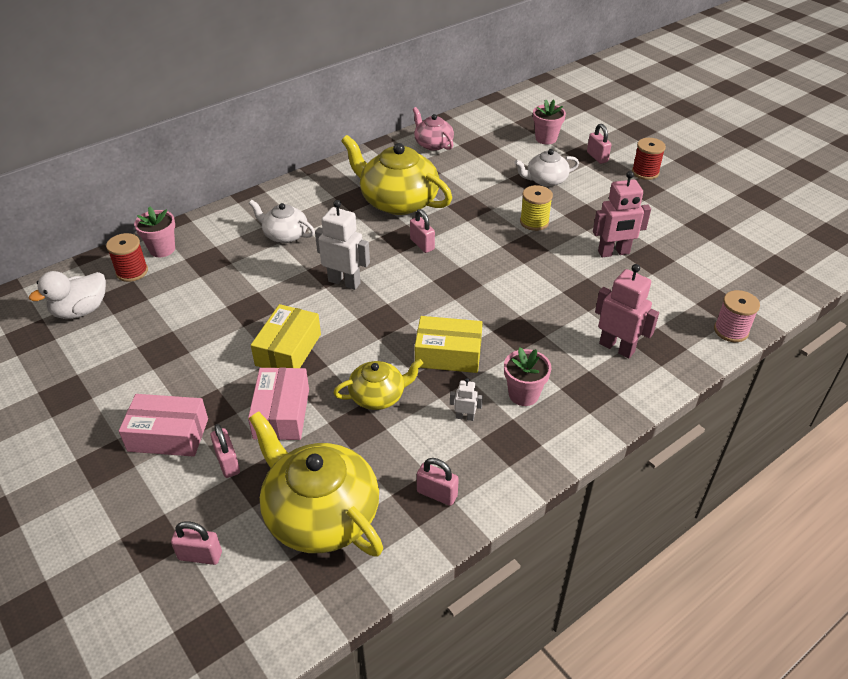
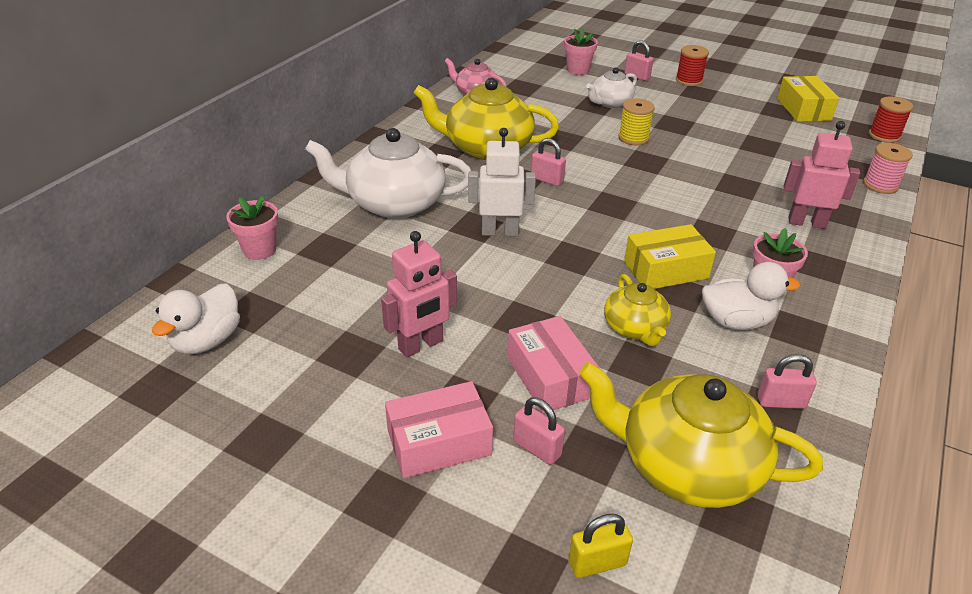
camera: 25 degrees left, 5 degrees down
(132, 272) = (240, 282): red spool -> red spool (884, 135)
(200, 556) = (597, 563): pink padlock -> yellow padlock
(285, 235) = (394, 203): white teapot -> white teapot, size x1.82
(288, 350) = (499, 311): yellow box -> yellow box (803, 109)
(378, 396) = (635, 328): yellow teapot -> yellow teapot turned 120 degrees clockwise
(465, 417) = (736, 321): white robot -> white duck
(613, 253) = (726, 147): pink robot -> pink robot (421, 345)

